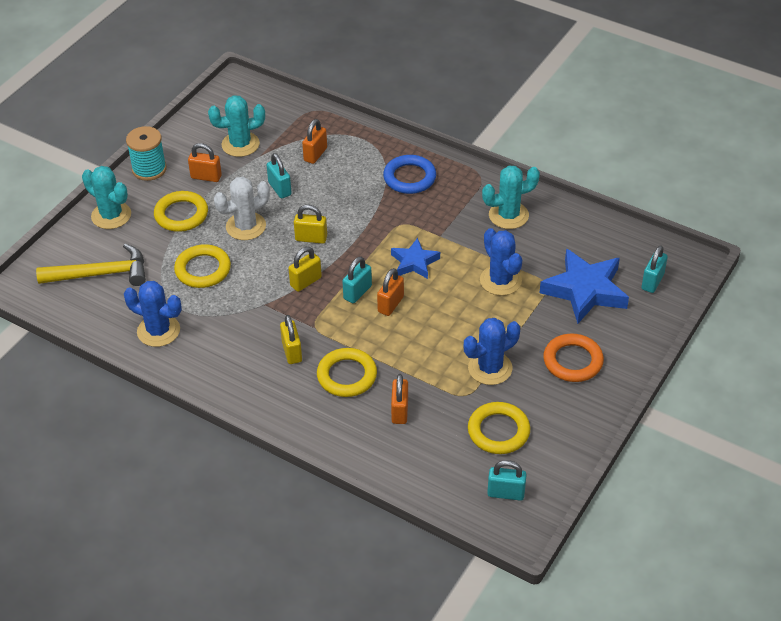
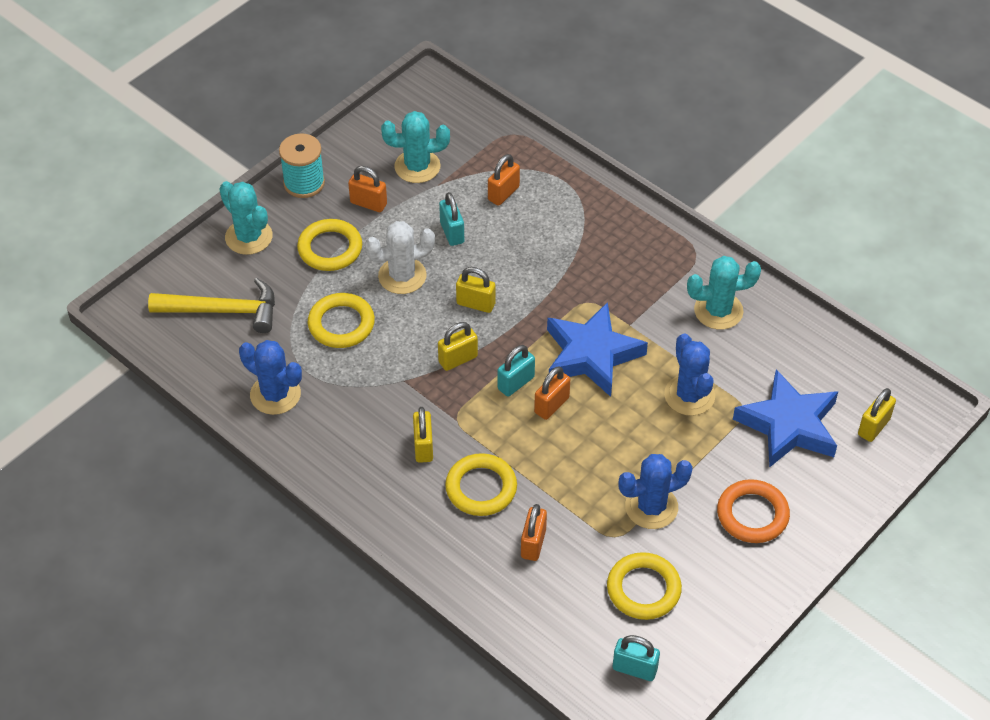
camera: 10 degrees right, 5 degrees up
(409, 178) = (610, 242): blue ring -> none
(414, 262) = (591, 355): blue star -> blue star, size x1.73
(652, 282) = (873, 427): turquoise padlock -> yellow padlock

